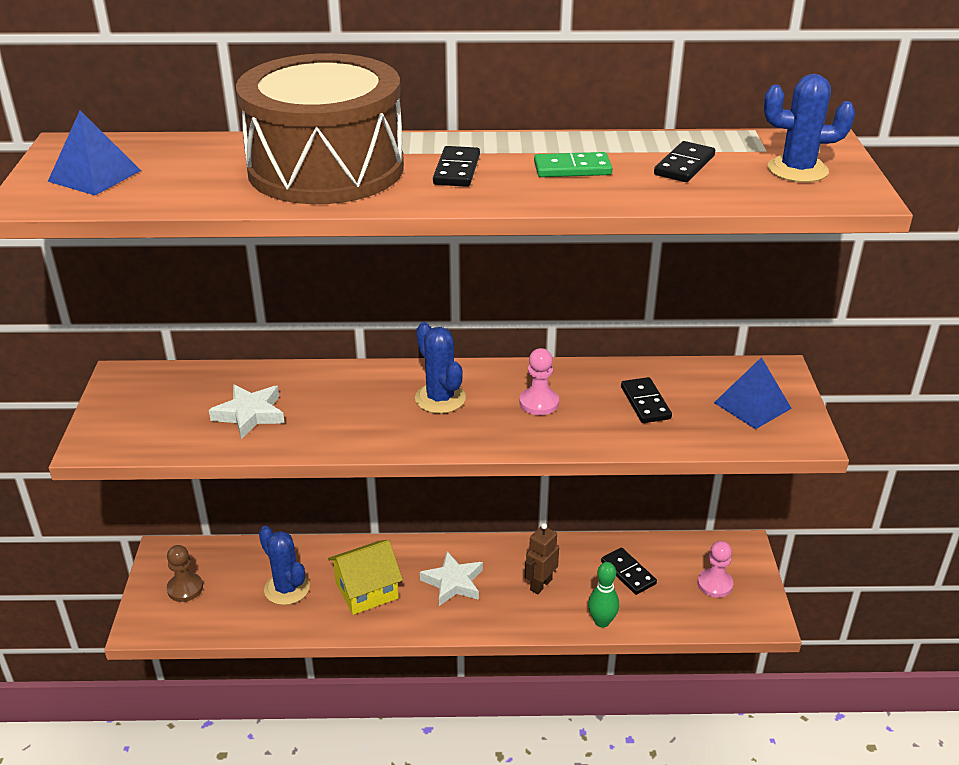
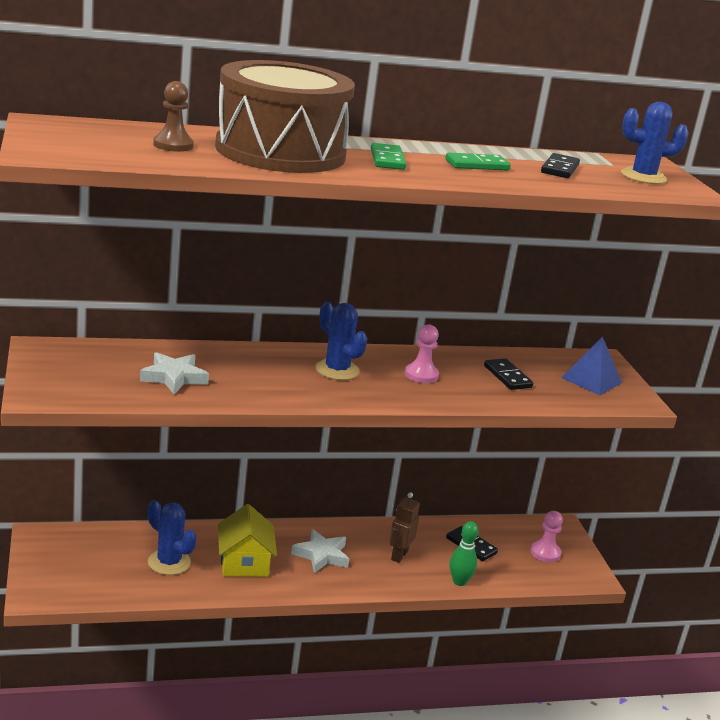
camera: 15 degrees left, 10 degrees down
(94, 176) = (84, 142): blue pyramid -> none
(185, 588) = (70, 564): brown pawn -> brown pawn (173, 145)
(366, 590) = (244, 562): yellow house -> yellow house turned 60 degrees counterclockwise
(456, 170) = (387, 160): black domino -> green domino

